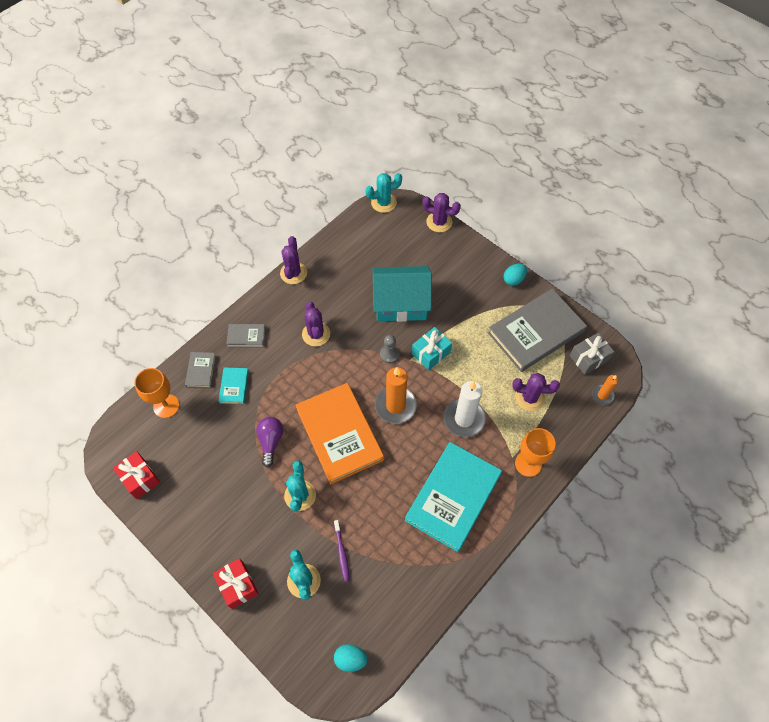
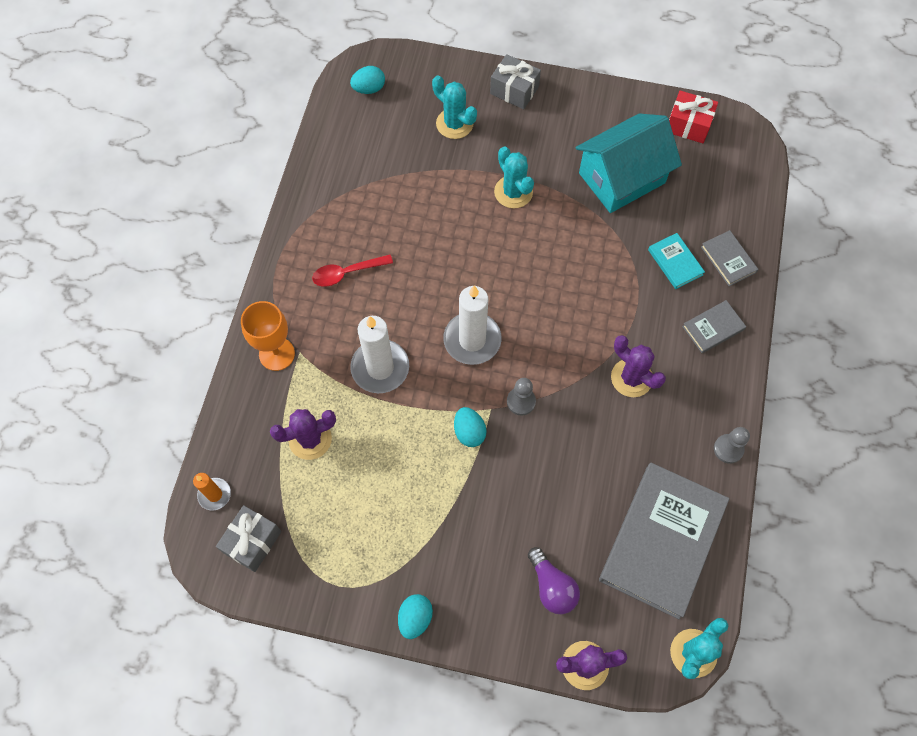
camera: 150 degrees right, 5 degrees up
(166, 406) = (729, 203): orange goblet -> none
(238, 585) = (514, 90): red gift -> grey gift
(271, 441) = (585, 227): purple light bulb -> purple light bulb (552, 586)
(293, 273) = (728, 449): purple cactus -> grey pawn
(339, 434) = (515, 273): orange book -> none
(341, 552) = (433, 164): purple toothbrush -> none
(395, 406) = (472, 340): orange candle -> white candle
(401, 303) = (553, 484): turquoise house -> turquoise house (622, 178)
(431, 353) = (469, 432): turquoise gift -> turquoise egg
(453, 497) = (347, 273): turquoise book -> red spoon
(535, 332) = (343, 543): grey book -> grey book (662, 541)

